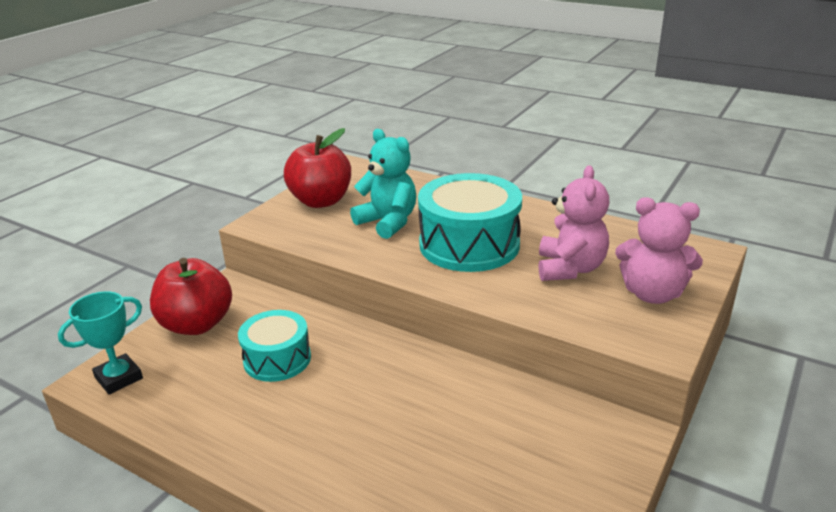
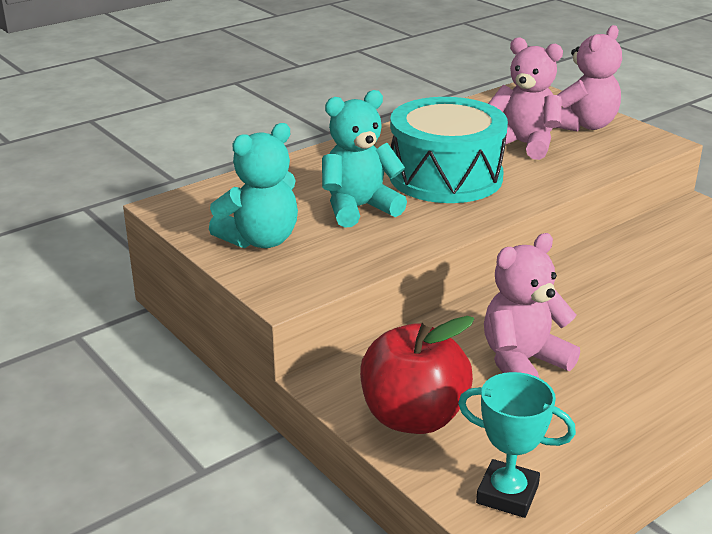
camera: 70 degrees left, 0 degrees up
(119, 378) = (507, 494): turquoise trophy -> turquoise trophy turned 45 degrees counterclockwise
(277, 359) = (523, 362): turquoise drum -> pink teddy bear
(321, 201) = (260, 240): red apple -> turquoise teddy bear

